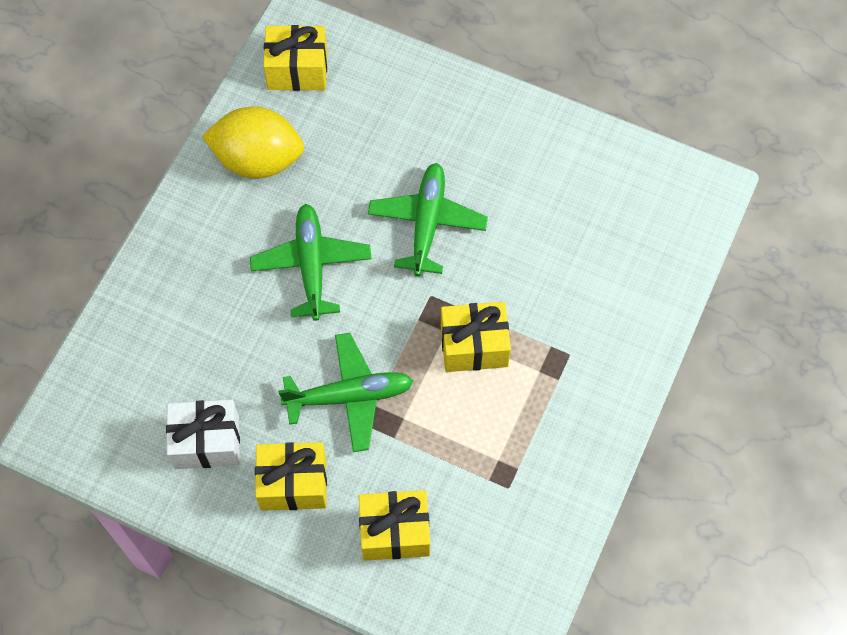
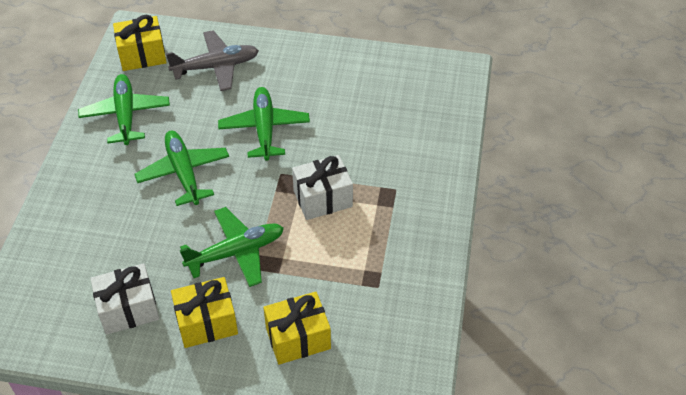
camera: 15 degrees left, 15 degrees down
(258, 160) = (126, 115): yellow lemon -> green plane
(388, 110) = (216, 67): none -> grey plane
(474, 346) = (323, 198): yellow gift -> white gift

